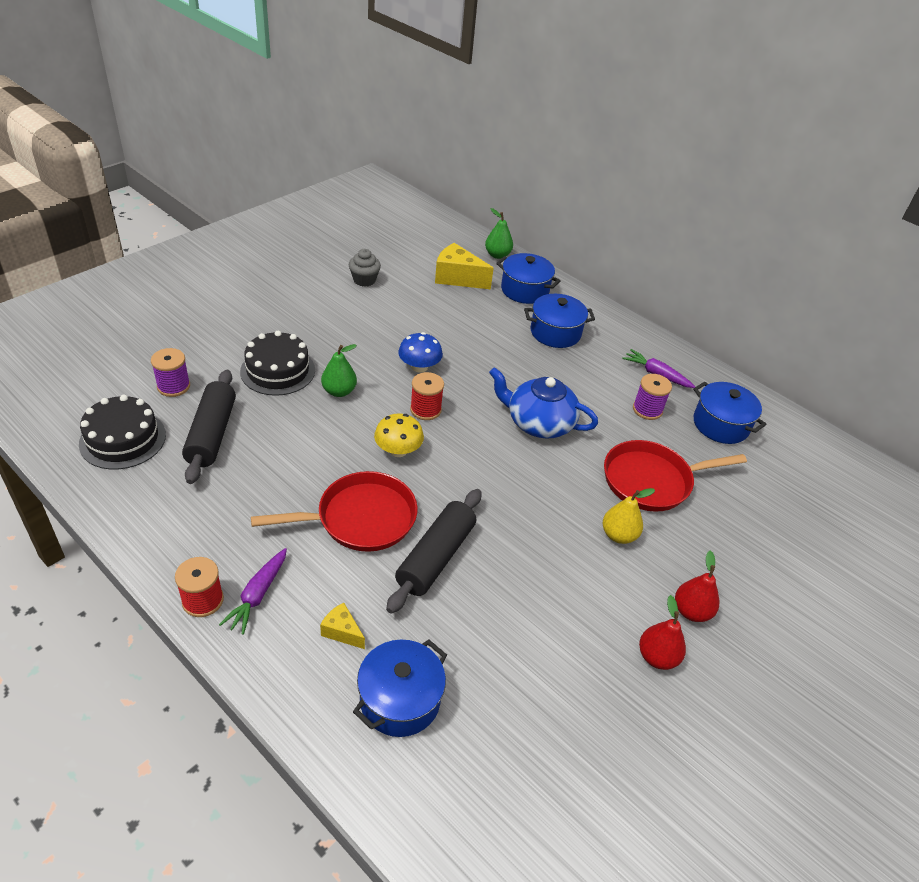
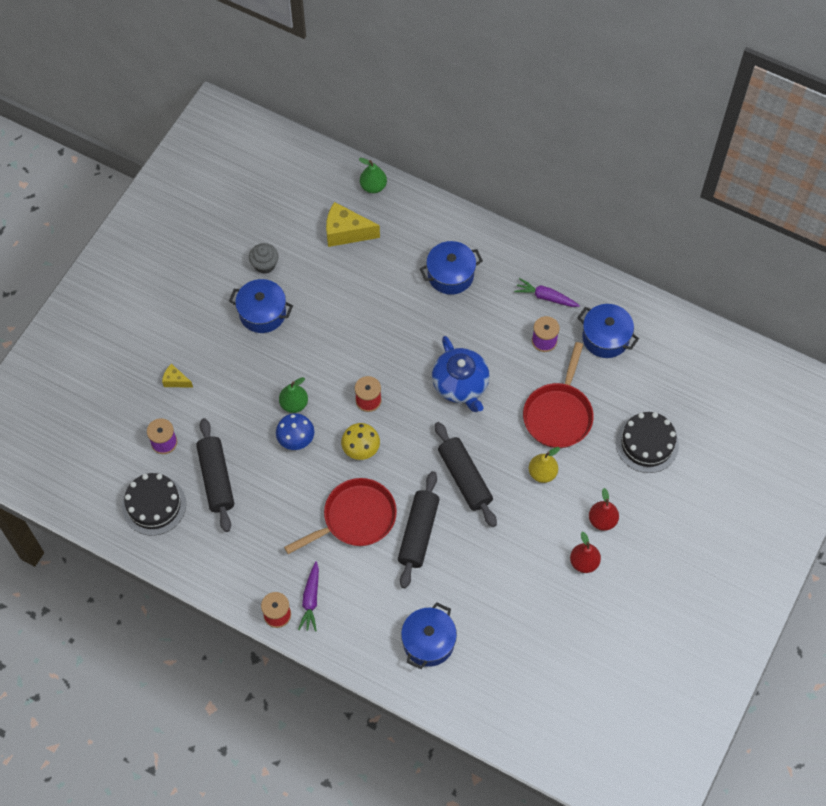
camera: 10 degrees left, 20 degrees up
(278, 370) = (237, 398): black cake -> black cake (647, 444)
(342, 632) = (376, 608): yellow cheese -> yellow cheese (176, 381)
(419, 367) = (348, 355): blue mushroom -> blue mushroom (296, 438)
(516, 514) = (465, 478): none -> black rolling pin
(524, 290) = (410, 228): blue pot -> blue pot (262, 313)
(539, 423) = (460, 384): blue teapot -> blue teapot turned 120 degrees counterclockwise
(651, 481) = (558, 414): red pan -> red pan turned 45 degrees counterclockwise

